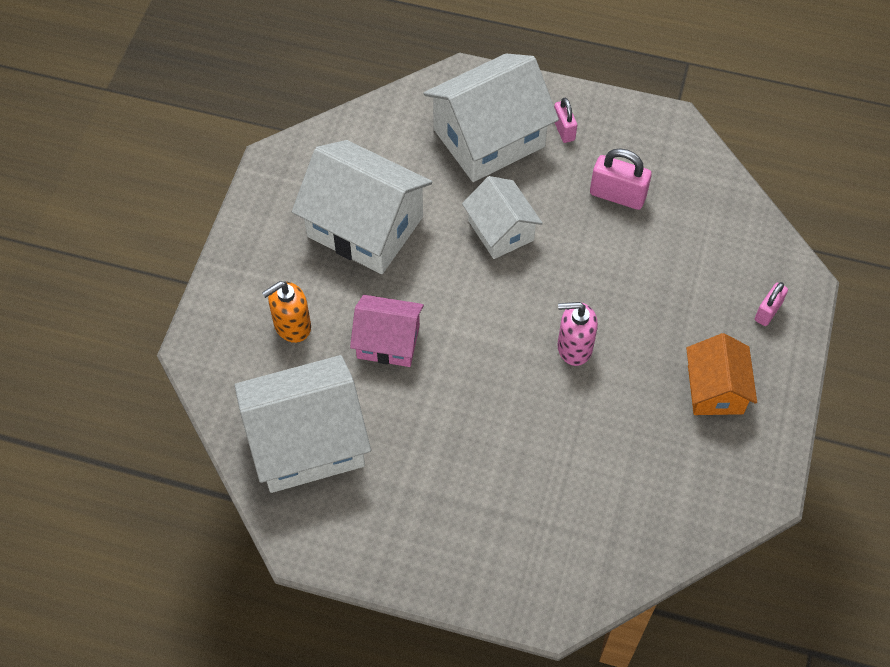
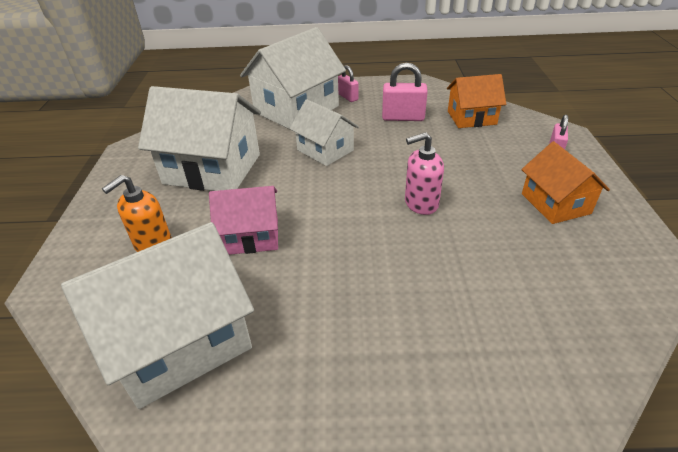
camera: 15 degrees left, 20 degrees down
(704, 220) = (471, 118): none -> orange house

